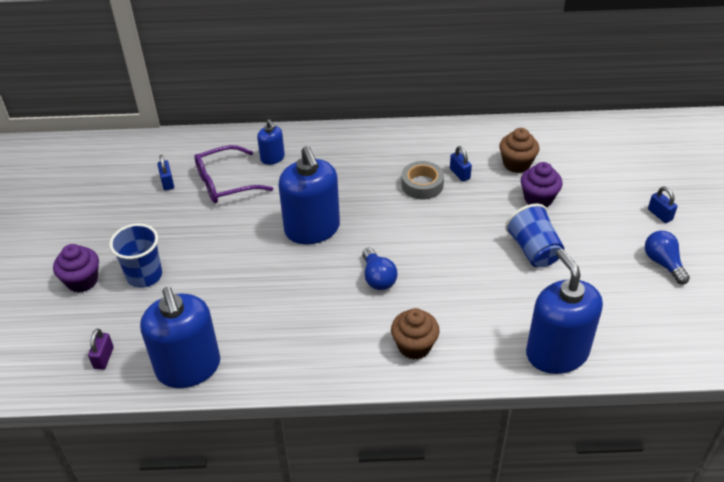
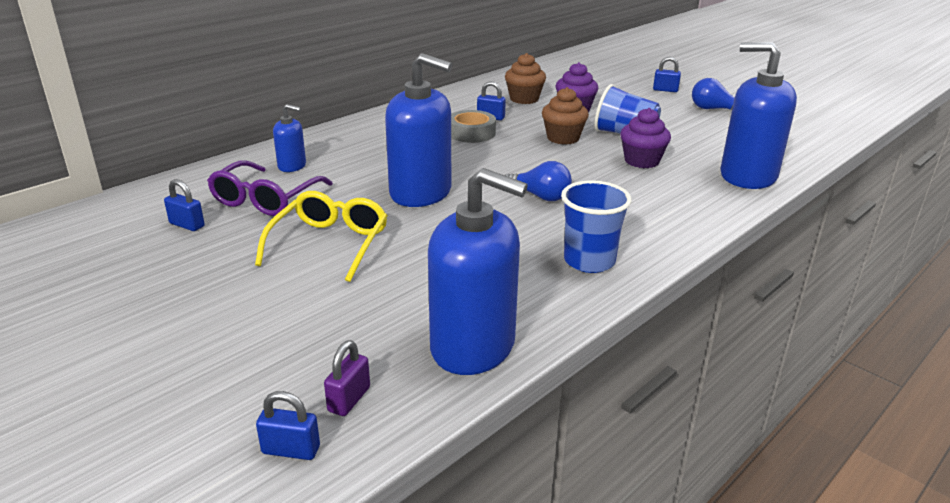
camera: 45 degrees left, 15 degrees down
(55, 368) = (291, 450): none -> blue padlock
(82, 281) = (195, 350): purple cupcake -> purple cupcake (641, 161)
(103, 358) = (349, 399): purple padlock -> purple padlock turned 60 degrees clockwise
(144, 275) = (282, 304): blue cup -> blue cup (589, 261)
(214, 243) = (330, 244): none -> yellow glasses
(414, 346) = (650, 220): brown cupcake -> brown cupcake (563, 138)

